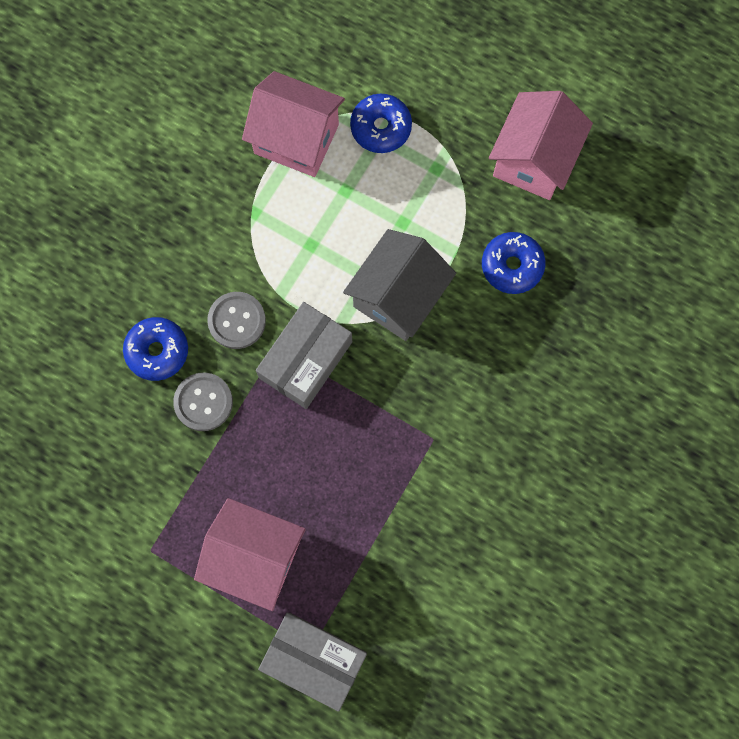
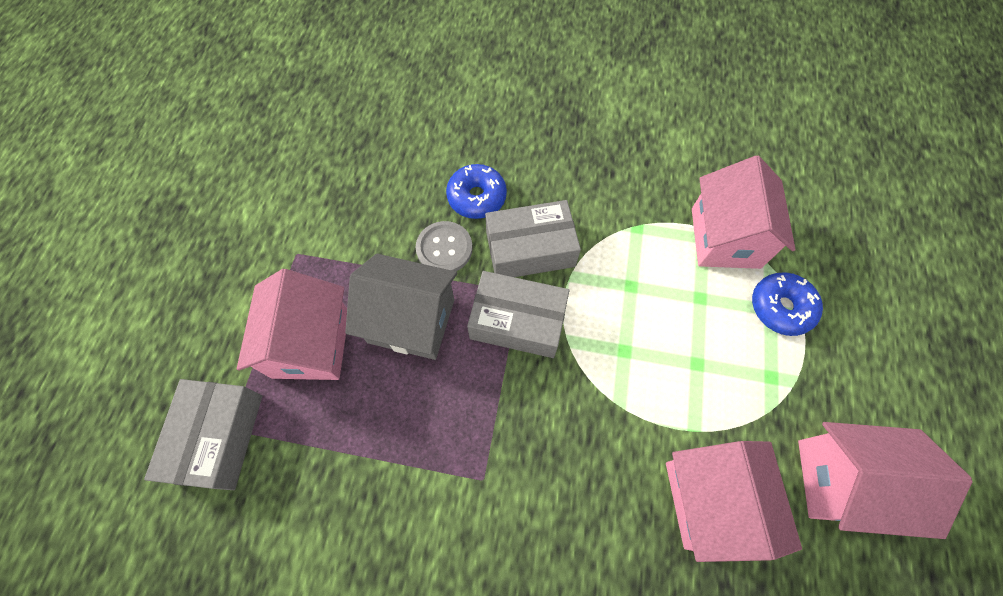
camera: 70 degrees right, 10 degrees down
(237, 321) = (530, 249): grey button -> grey box
(398, 296) = (619, 387): grey house -> grey house (411, 321)
(512, 266) = (710, 500): blue donut -> pink house

